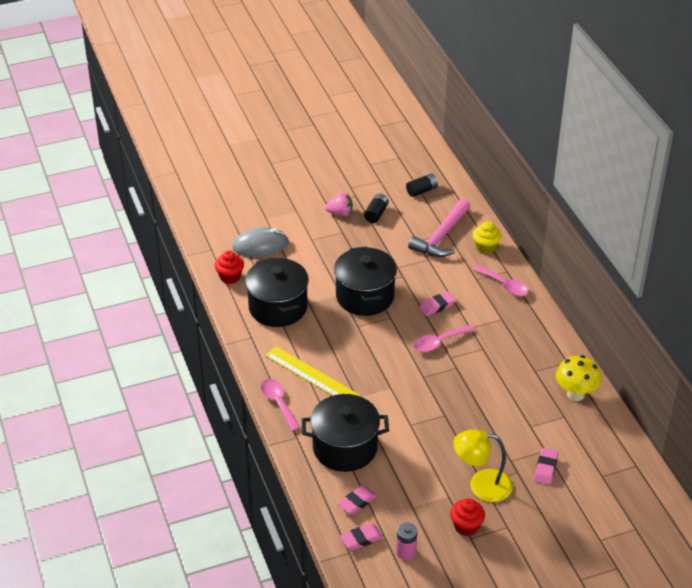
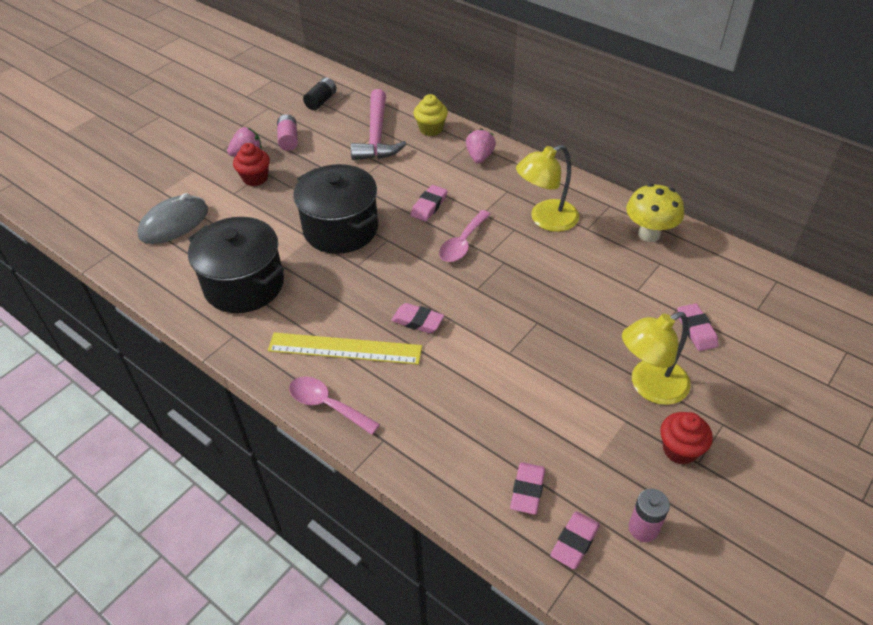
camera: 30 degrees left, 5 degrees up
(230, 277) = (158, 274): red cupcake -> red cupcake (255, 178)
(345, 448) = (455, 422): black pot -> none
(369, 379) = (417, 321): none -> pink eraser
(376, 213) = (288, 140): black battery -> pink battery
(503, 285) = (479, 157): pink spoon -> pink strawberry
(511, 351) = (545, 220): none -> yellow lamp

